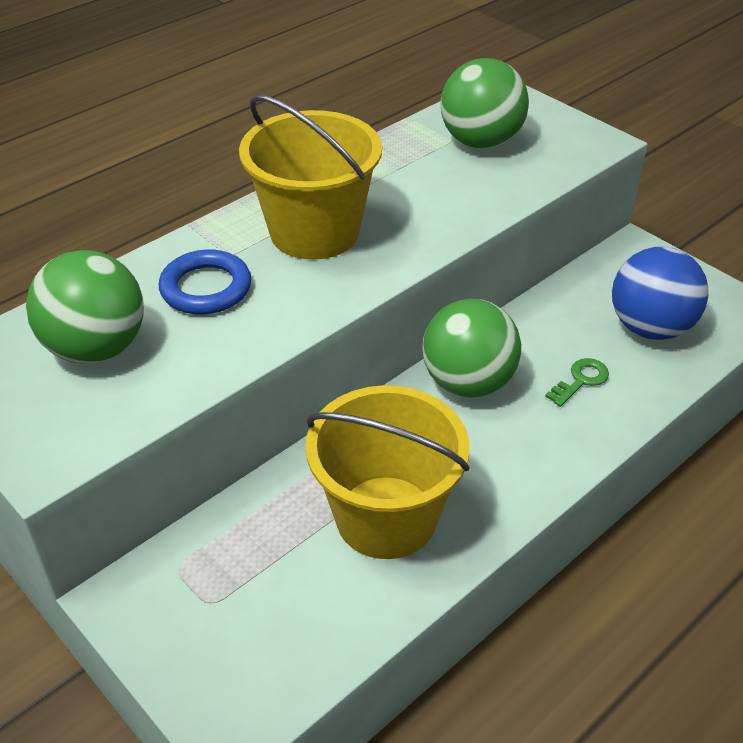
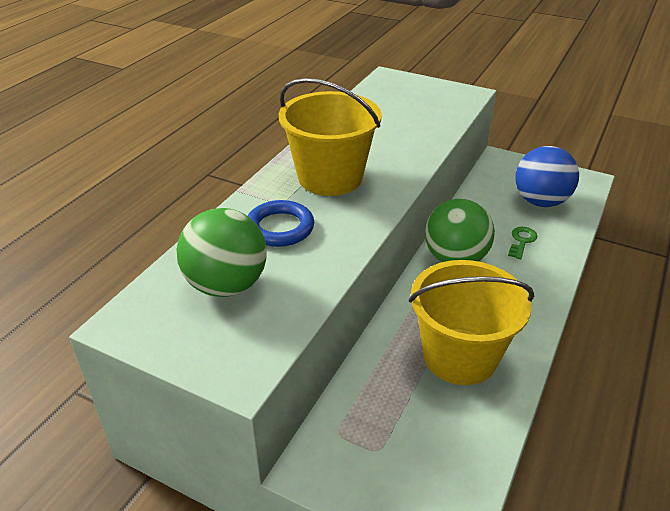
camera: 20 degrees left, 5 degrees down
(481, 142) = (398, 106): green ball -> none

